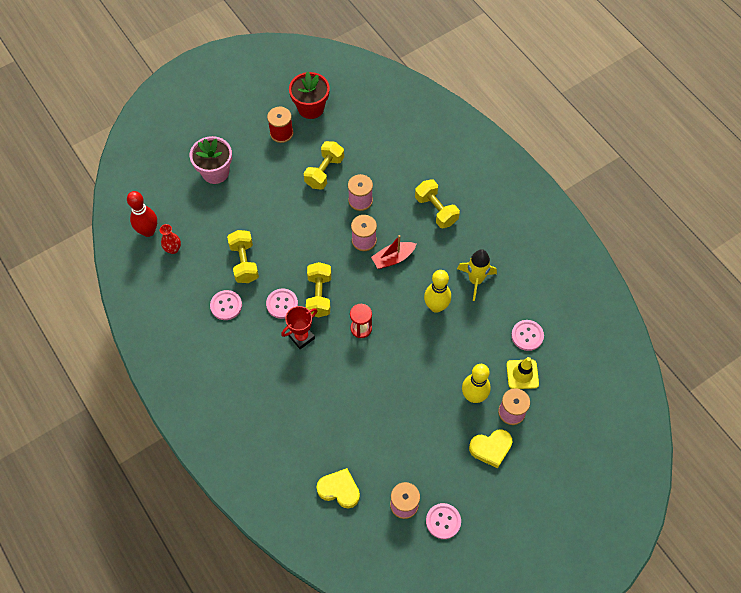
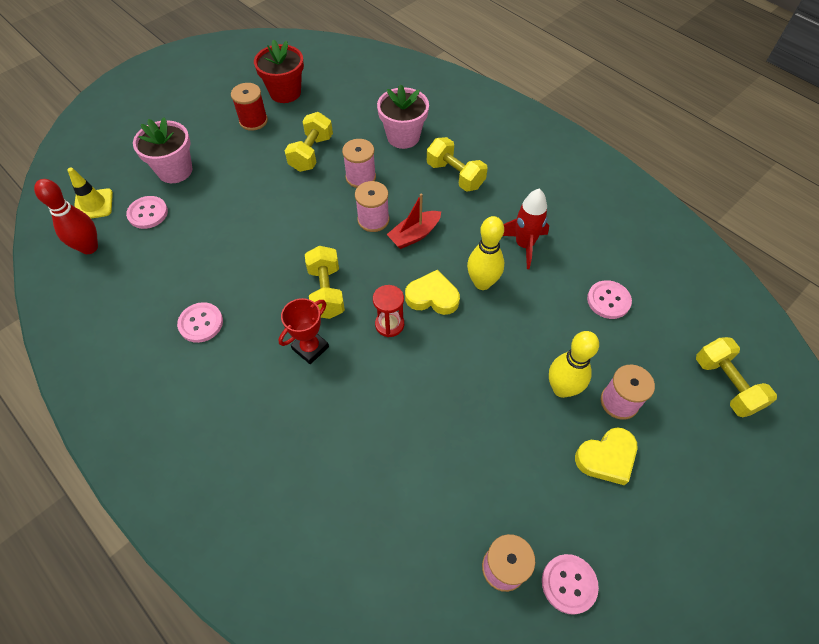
camera: 10 degrees left, 5 degrees down
(173, 249) = (124, 264): red vase -> none
(244, 262) = (221, 266): yellow dumbbell -> yellow dumbbell (725, 384)
(282, 304) = (278, 310): pink button -> pink button (148, 213)
(339, 490) = (400, 562): yellow heart -> yellow heart (432, 297)
(401, 167) = (403, 137): none -> pink flower pot
(475, 280) = (524, 245): yellow rocket -> red rocket
(522, 374) = (617, 349): yellow traffic cone -> yellow traffic cone (93, 204)

